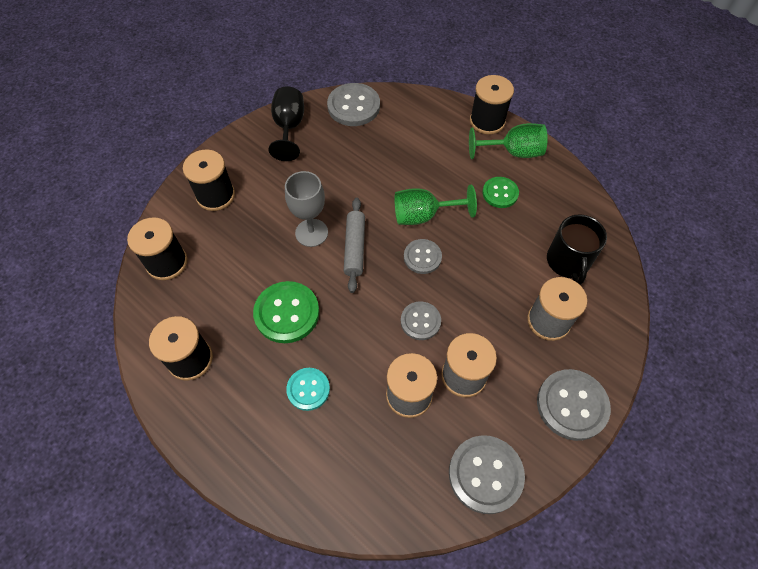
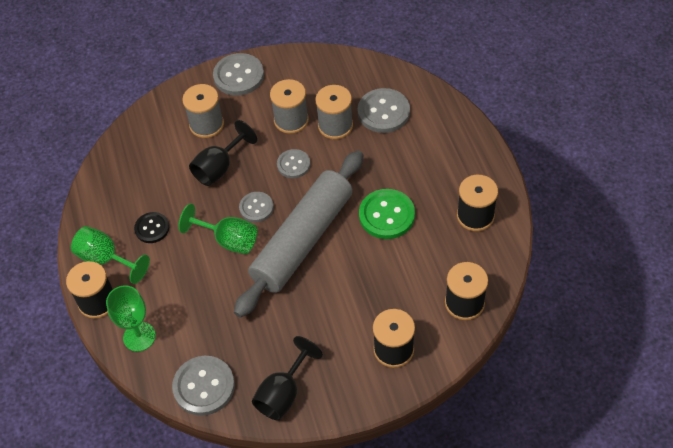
camera: 145 degrees left, 5 degrees down
(308, 389) = (400, 158): turquoise button -> none
(311, 233) = (329, 270): grey goblet -> none
(354, 248) = (303, 240): grey rolling pin -> grey rolling pin, size x2.17
(431, 114) = (139, 336): none -> green goblet
(485, 474) = (320, 68): grey button -> grey button (383, 112)
(492, 279) = (219, 168): none -> black goblet
(500, 193) = (152, 228): green button -> black button
(568, 261) = (154, 154): black mug -> none

